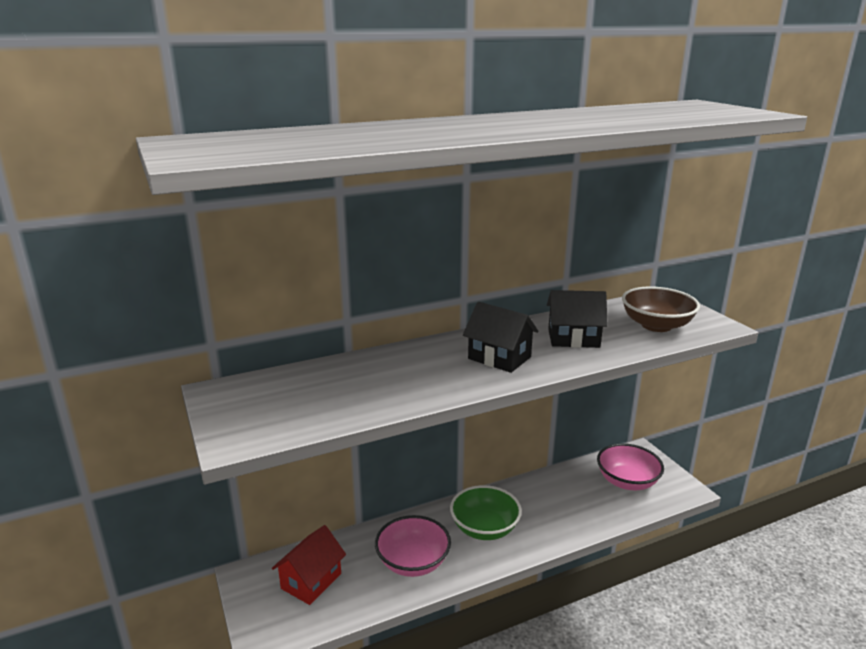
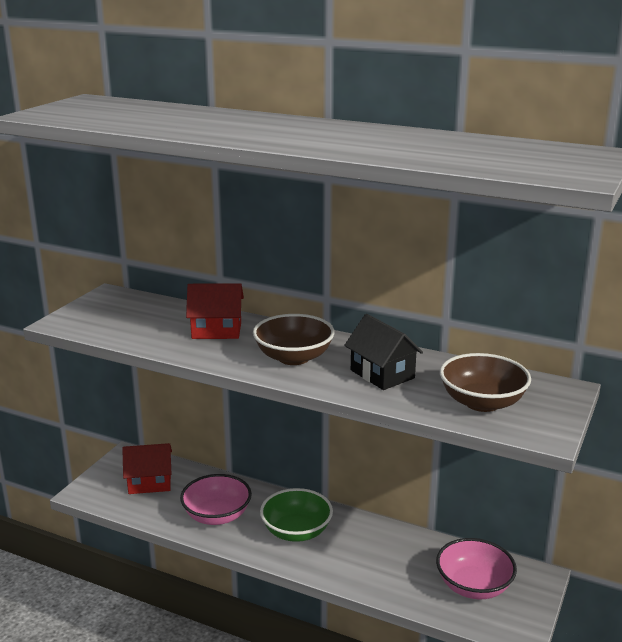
camera: 50 degrees right, 0 degrees up
(397, 369) = (216, 330): none -> red house
(499, 358) = (293, 357): black house -> brown bowl

